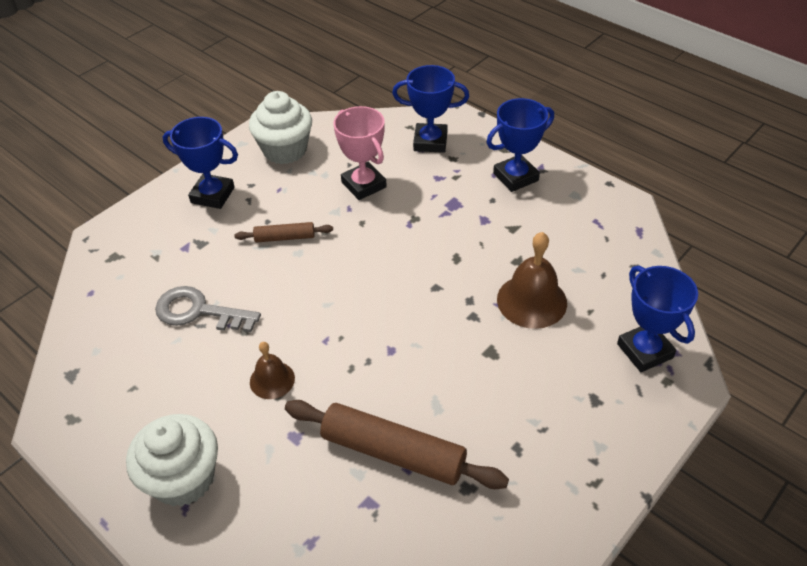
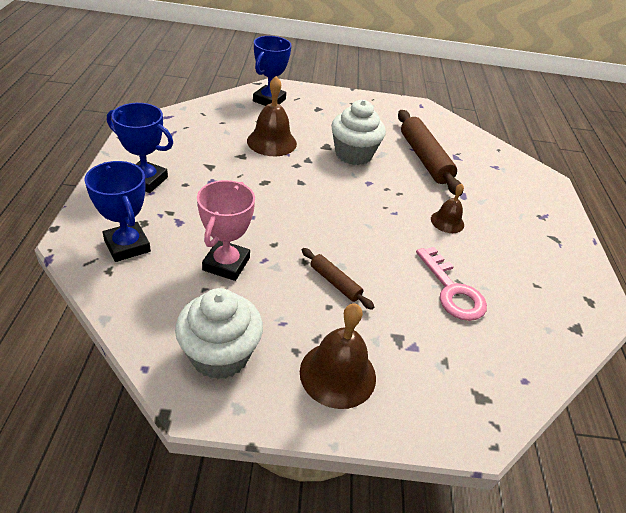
camera: 135 degrees left, 5 degrees down
(183, 478) = (537, 224): white cupcake -> white cupcake (353, 154)
(199, 311) = (452, 290): grey key -> pink key
(212, 195) = (337, 374): blue trophy -> brown bell

